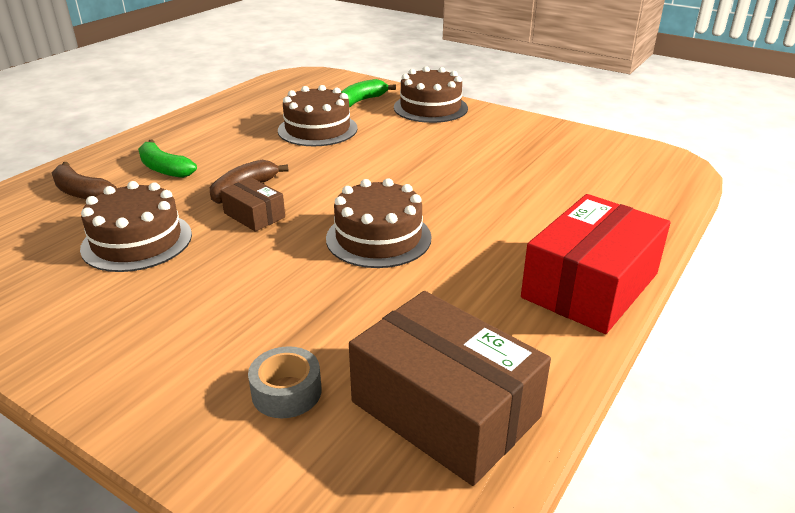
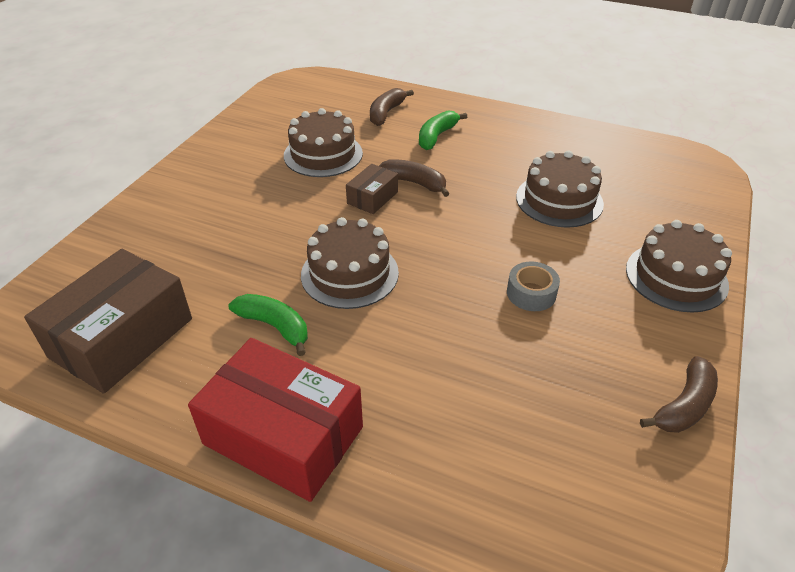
camera: 80 degrees right, 10 degrees up
(286, 392) = (151, 258): grey tape -> grey tape (531, 293)
(361, 101) = (657, 218): green banana -> green banana (275, 326)
(551, 128) = (684, 406): none -> brown banana

